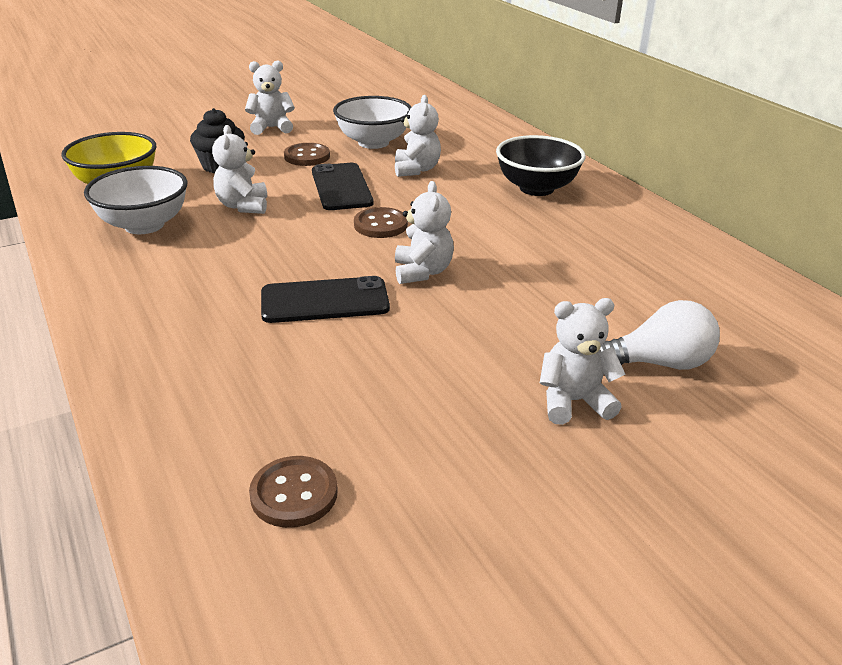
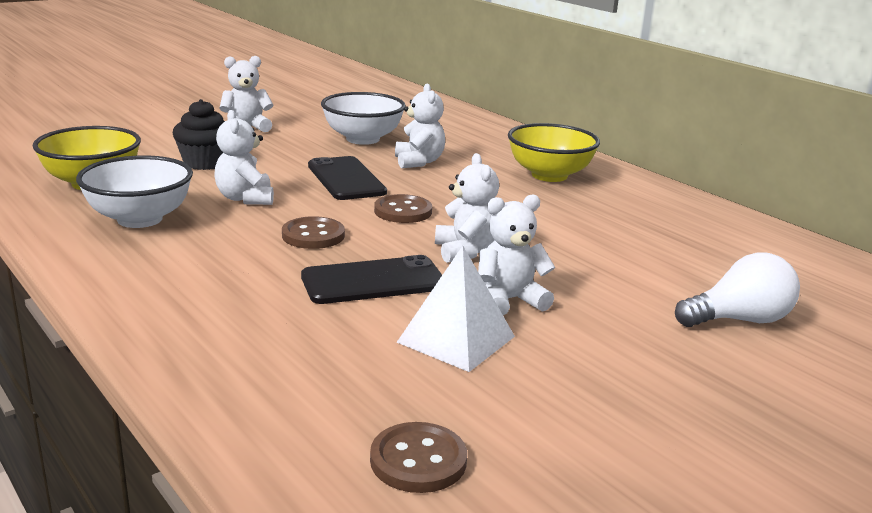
camera: 10 degrees left, 10 degrees down
(307, 156) = (296, 152): brown button -> brown button (313, 235)
(377, 368) = (456, 339): none -> white pyramid
(536, 188) = (549, 175): black bowl -> yellow bowl
(573, 401) = (671, 358): white teddy bear -> white teddy bear (509, 300)

